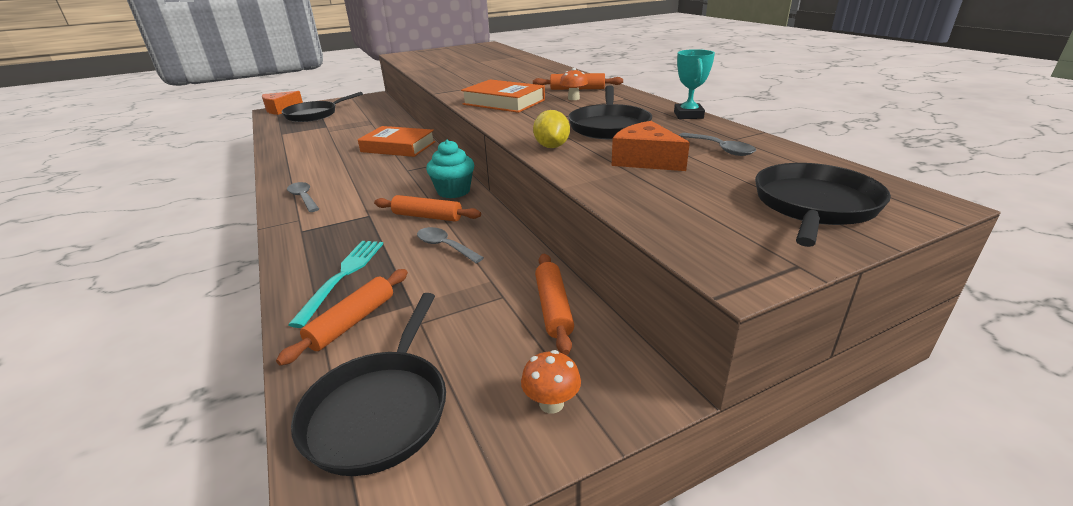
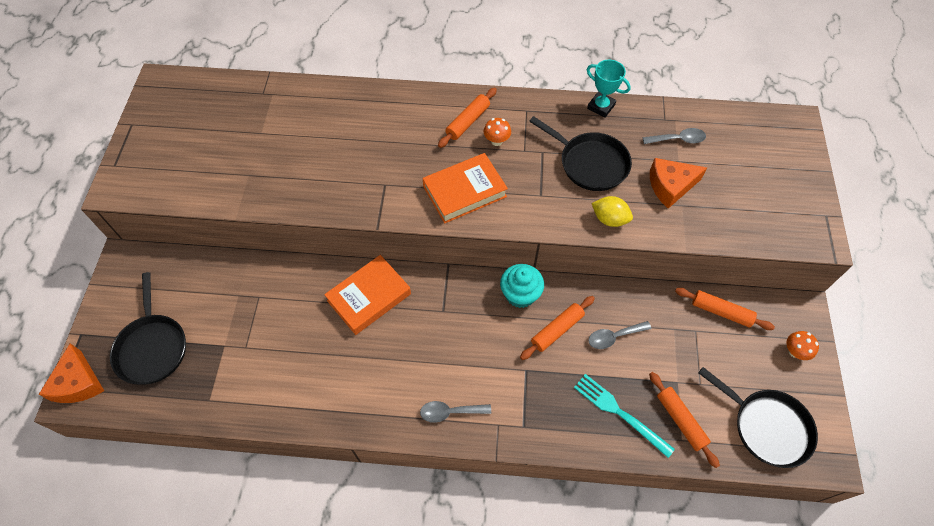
camera: 60 degrees left, 30 degrees up
(814, 206) = (777, 163): black pan -> none

